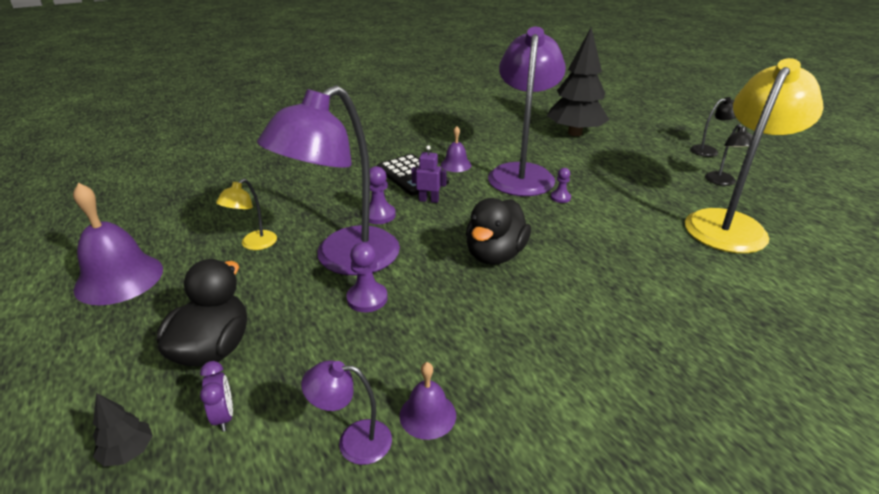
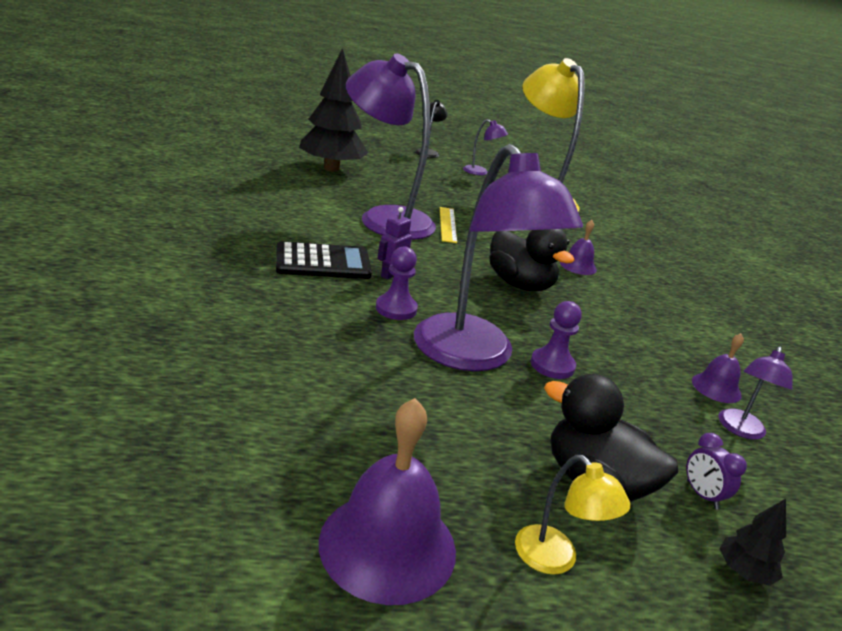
camera: 70 degrees left, 5 degrees down
(224, 416) = (702, 495): purple clock -> purple clock turned 120 degrees counterclockwise
(254, 244) = (389, 405): yellow lamp -> yellow lamp (555, 559)
(456, 165) = (327, 235): purple bell -> purple bell (578, 266)
(560, 197) = (448, 224): purple pawn -> yellow ruler
(722, 182) = (480, 172): black lamp -> purple lamp

